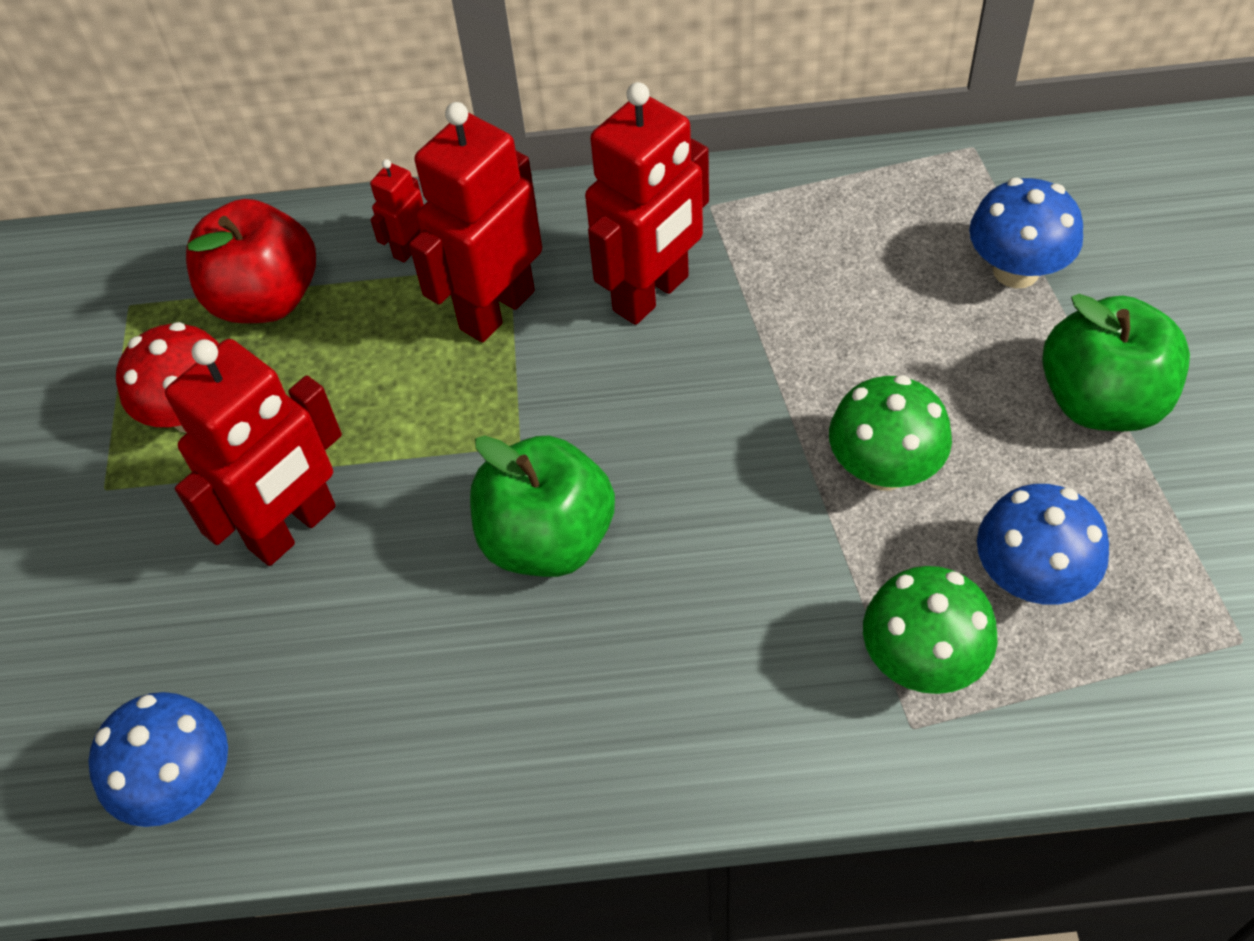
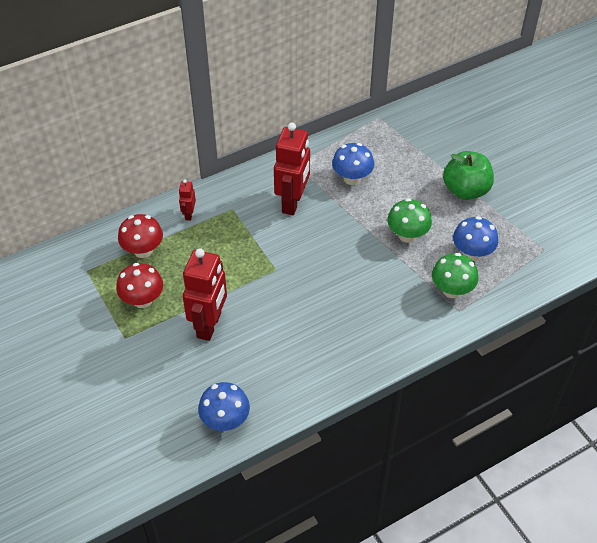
camera: 30 degrees left, 5 degrees down
(265, 299) = (143, 250): red apple -> red mushroom
(496, 309) = (237, 226): red robot -> none
(547, 539) = (305, 296): green apple -> none
(1016, 270) = (415, 156): blue mushroom -> blue mushroom (352, 178)

